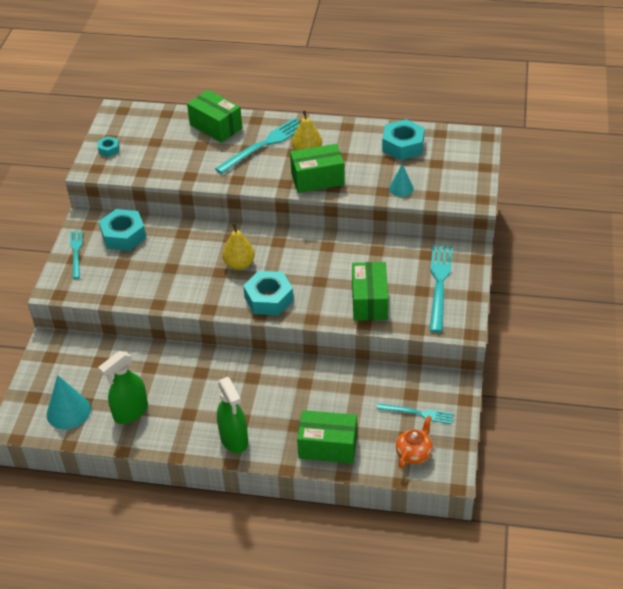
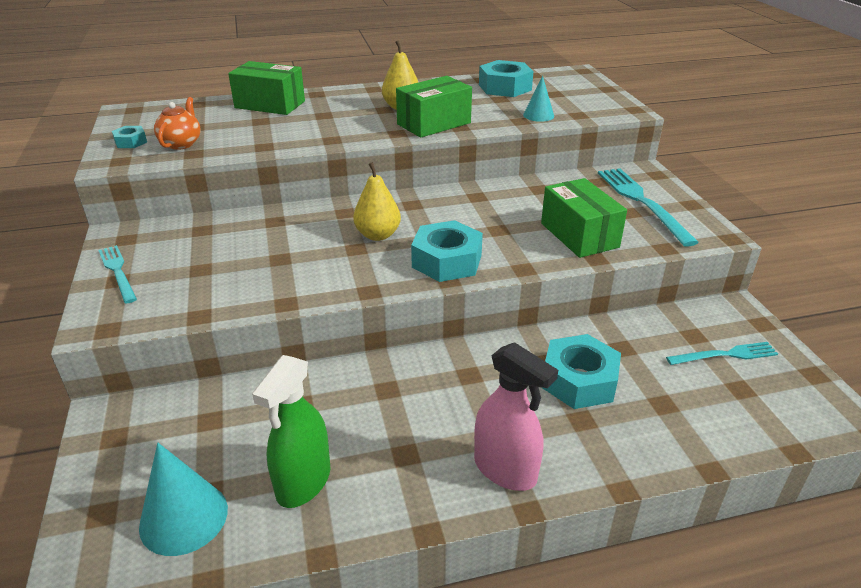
camera: 25 degrees left, 10 degrees down
(123, 235) = (187, 239): turquoise nut -> turquoise nut (579, 381)
(234, 439) = (505, 470): green spray bottle -> pink spray bottle
(264, 145) = (343, 109): turquoise fork -> none
(327, 446) = (651, 434): green box -> none
(414, 453) = (772, 406): orange teapot -> orange teapot (181, 143)

